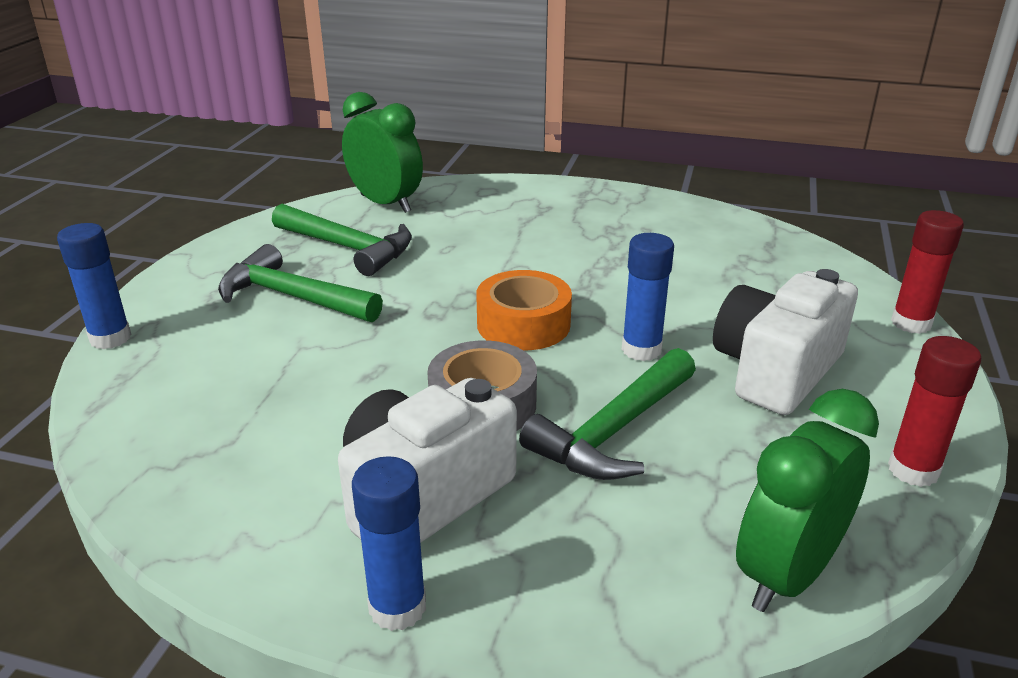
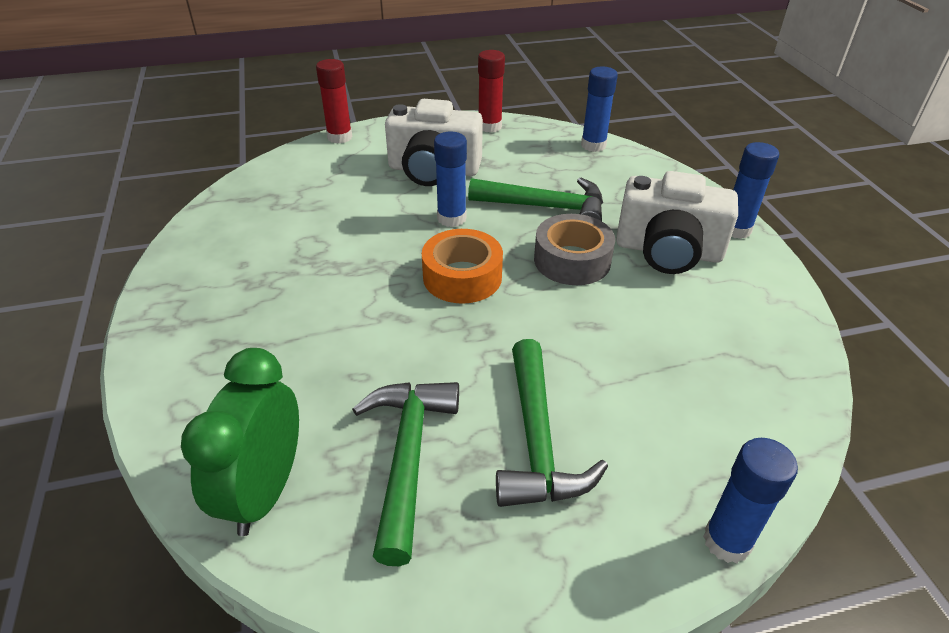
camera: 120 degrees left, 10 degrees up
(787, 574) = (593, 145): green clock -> blue glue stick

